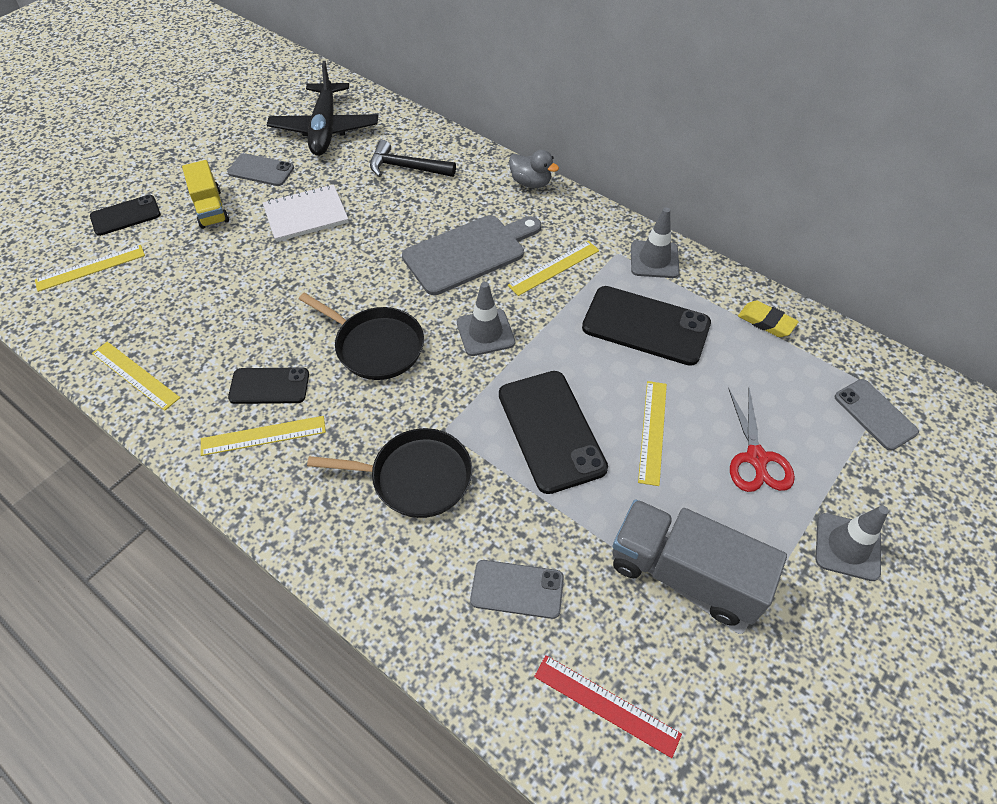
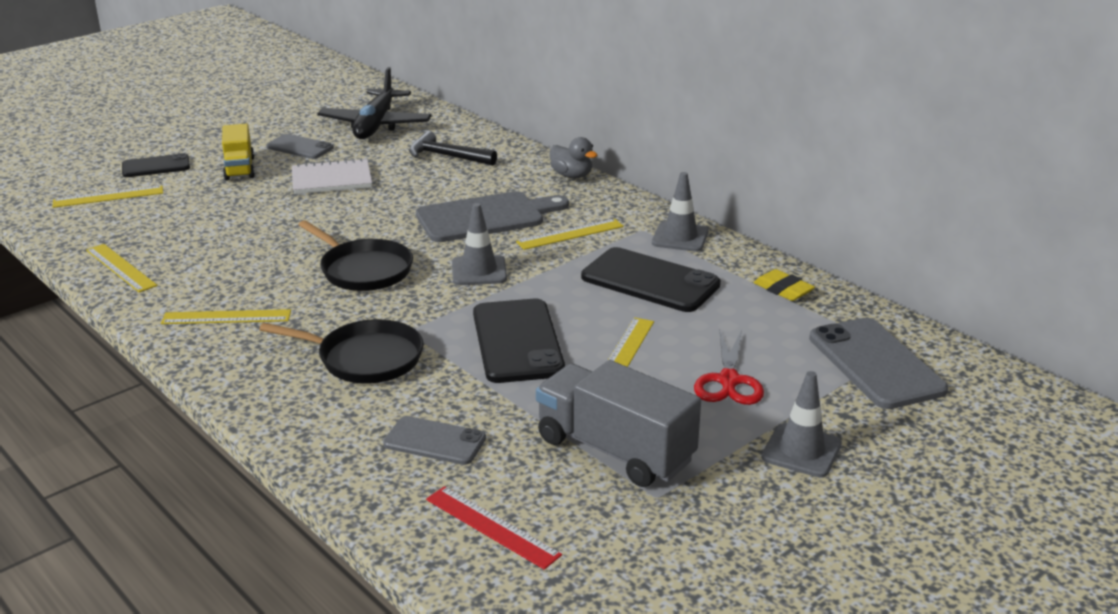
camera: 10 degrees right, 25 degrees down
(269, 386) = (246, 286): black phone -> none
(875, 414) = (875, 364): grey phone -> grey phone, size x1.67

